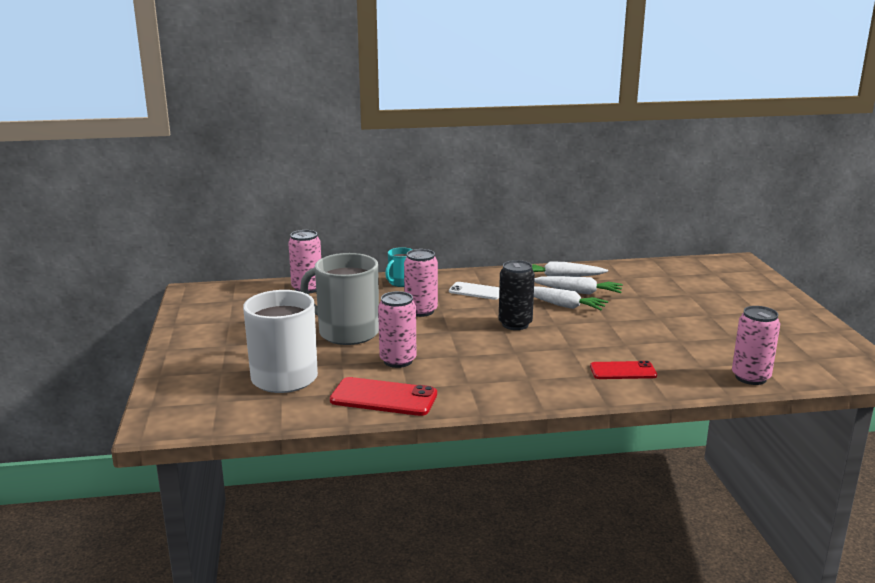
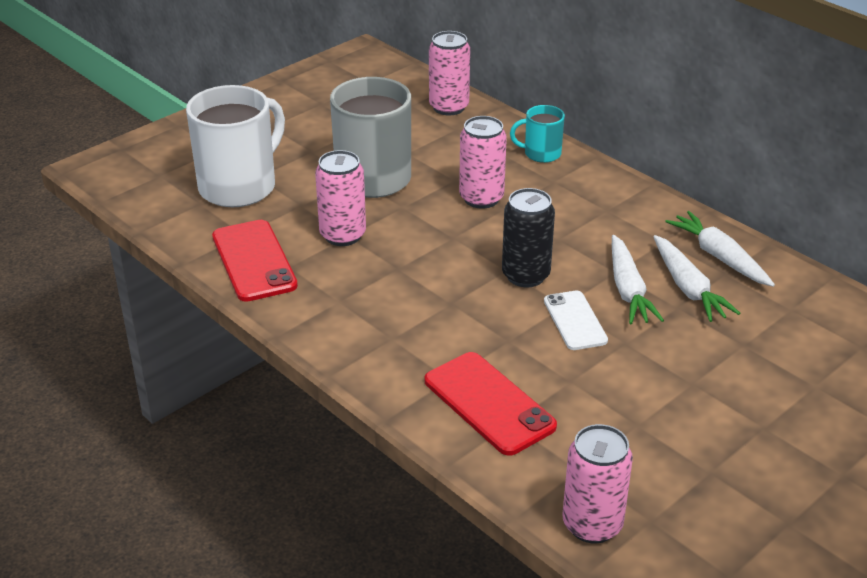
camera: 55 degrees right, 15 degrees up
(476, 291) = (585, 212): white phone -> white phone (575, 321)
(623, 371) = (489, 403): red phone -> red phone, size x1.53

